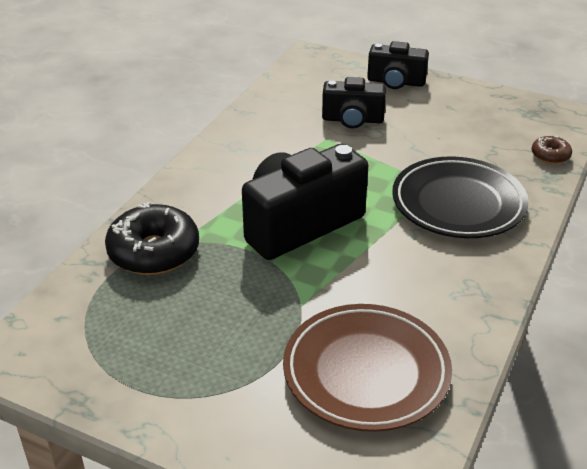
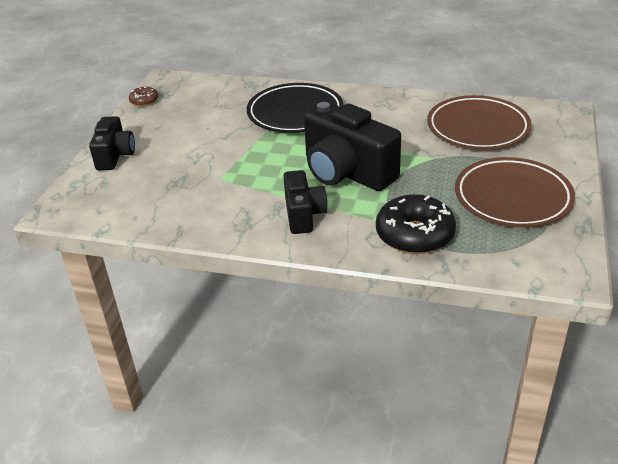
camera: 100 degrees left, 0 degrees up
(176, 354) = (512, 198): none -> brown plate
(352, 120) = (186, 169): black camera -> black camera (303, 215)
(550, 155) = (223, 85): brown donut -> brown donut (144, 101)

